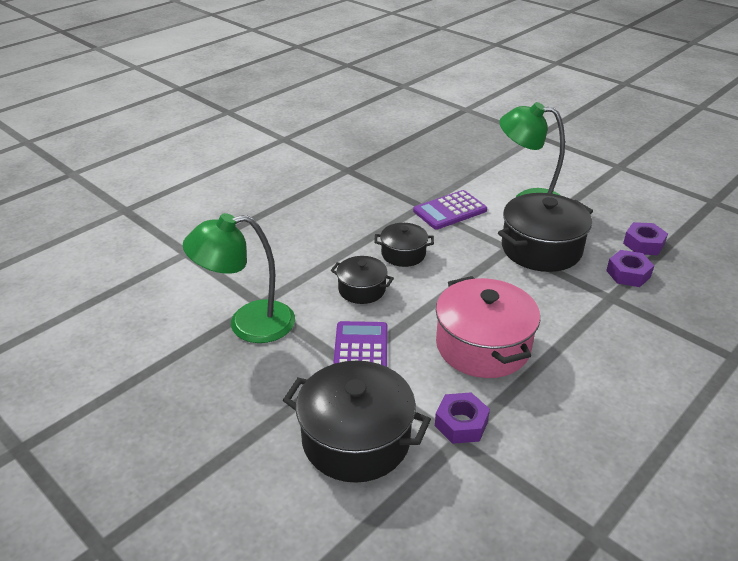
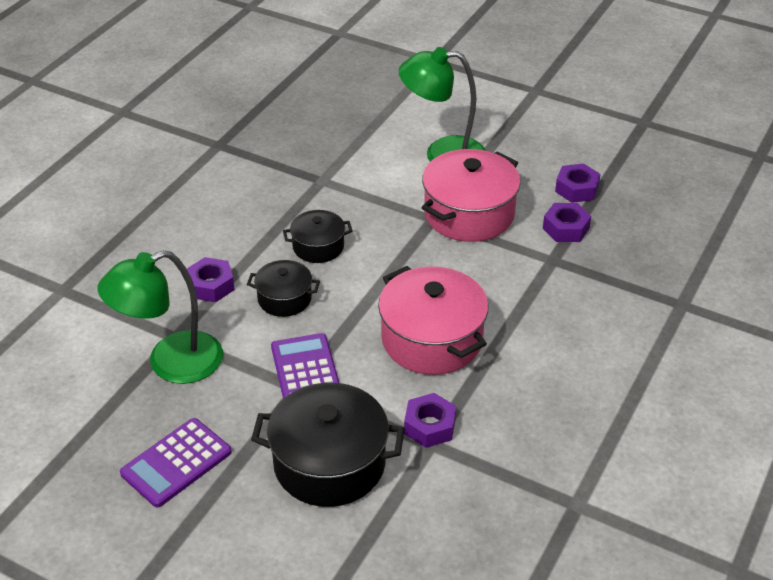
camera: 15 degrees left, 5 degrees up
(304, 269) = (211, 285): none -> purple nut
(450, 210) = (356, 181): purple calculator -> purple calculator (176, 463)
(541, 249) = (469, 214): black pot -> pink pot

